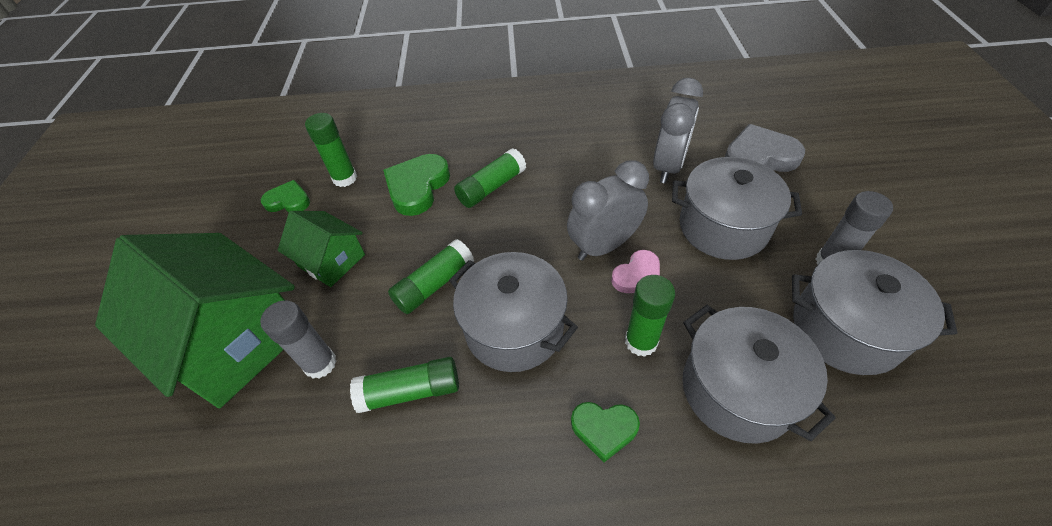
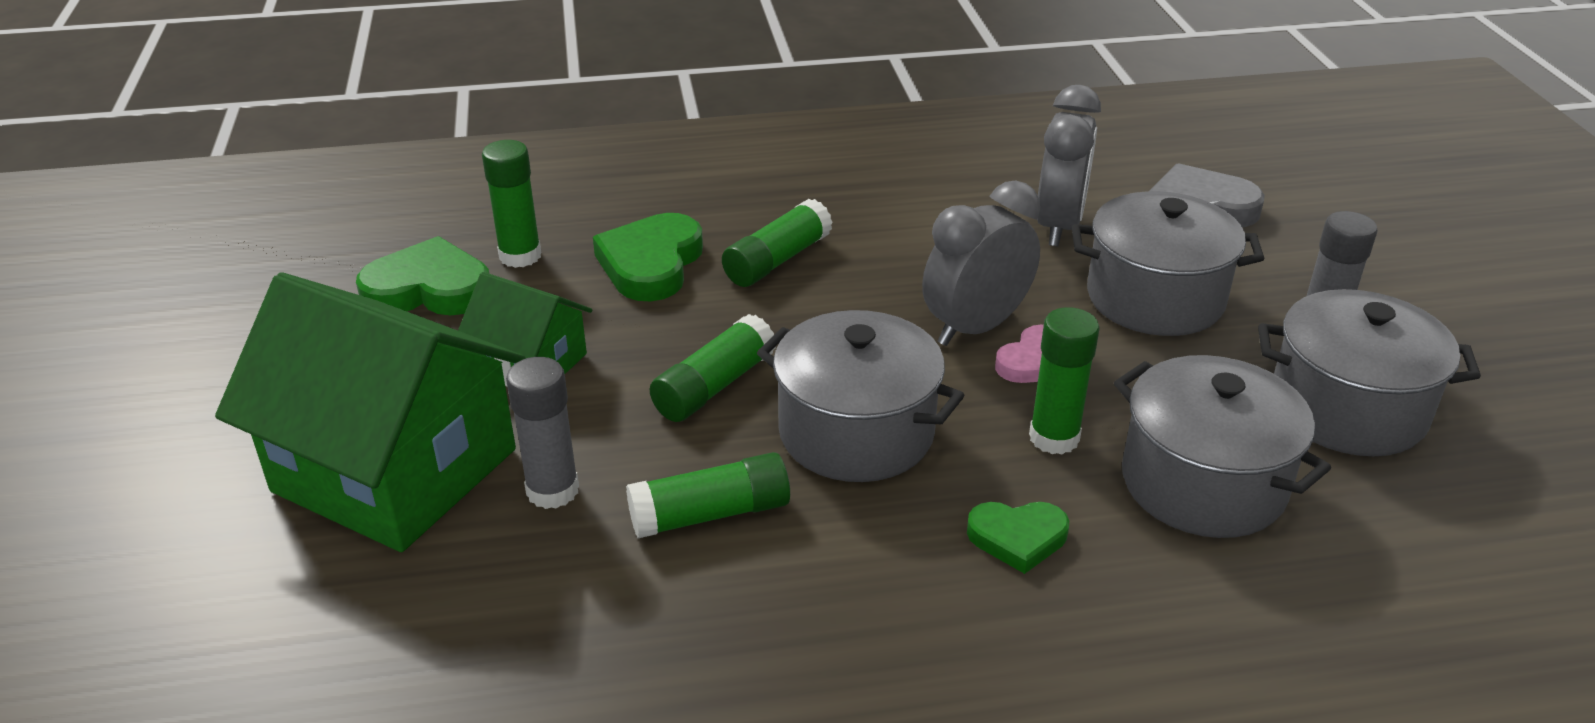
camera: 10 degrees left, 15 degrees down
(288, 201) = (429, 289): green heart -> green heart, size x1.62

